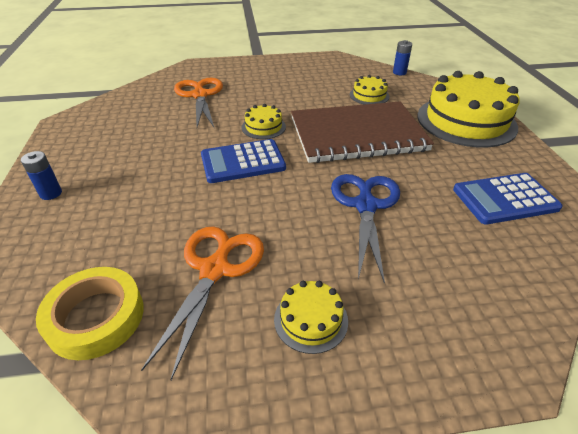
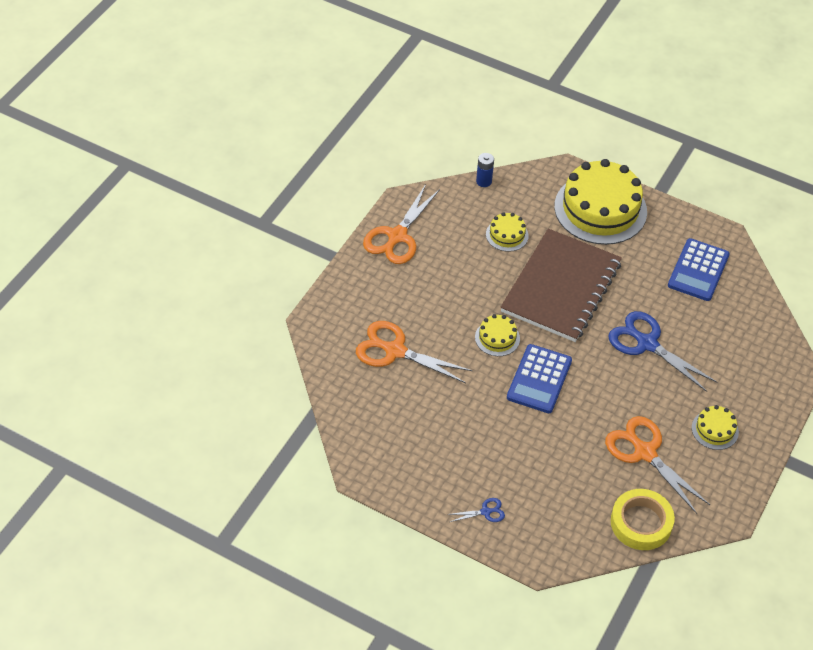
camera: 55 degrees left, 10 degrees up
(51, 193) = (485, 512): blue battery -> blue scissors
(303, 64) = (397, 236): none -> orange scissors

